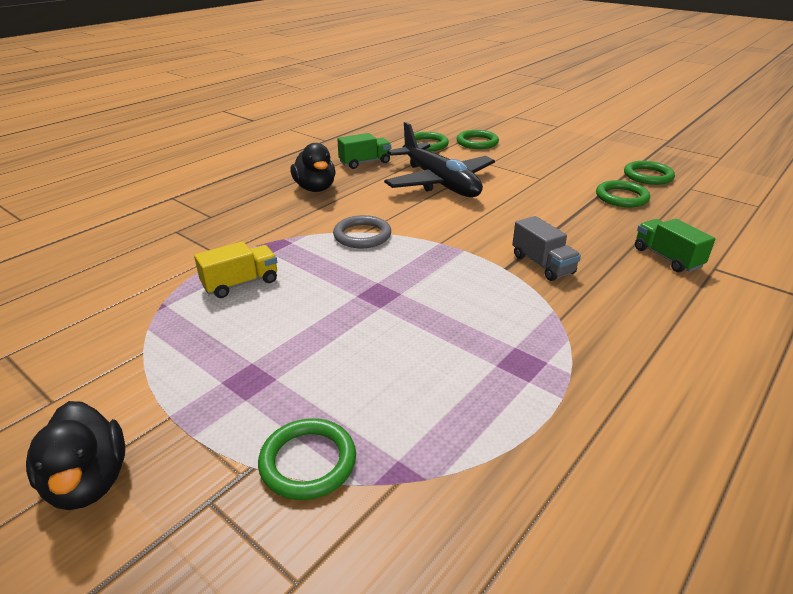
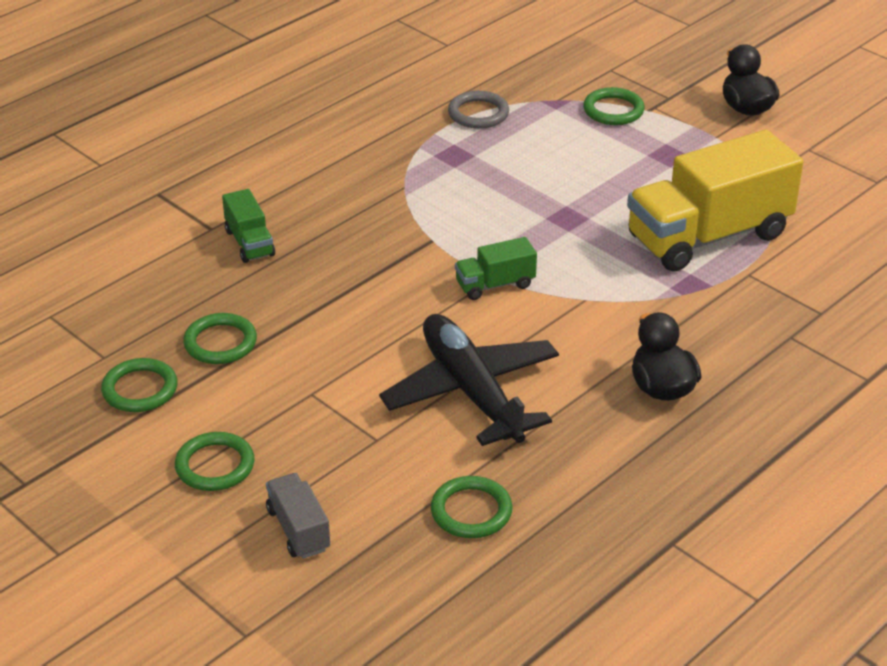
camera: 175 degrees left, 5 degrees up
(240, 283) = (708, 236): yellow truck -> yellow truck, size x2.20
(362, 235) = (586, 293): grey ring -> grey ring (478, 113)
(365, 162) = (589, 455): green truck -> green truck (495, 285)
(477, 142) = (373, 513): green ring -> green ring (215, 465)
(542, 264) = (390, 242): grey truck -> grey truck (298, 530)

